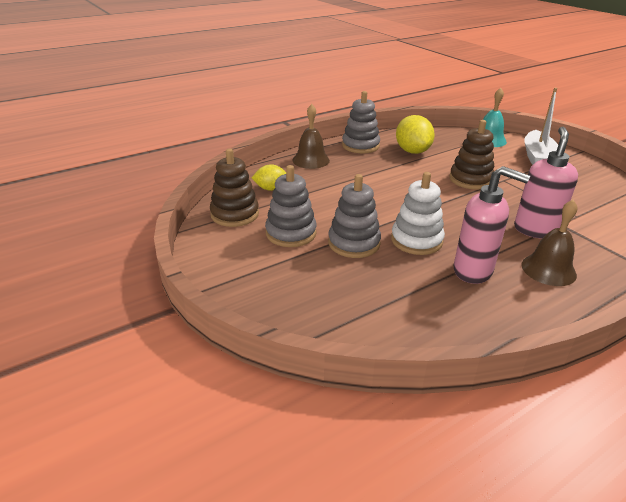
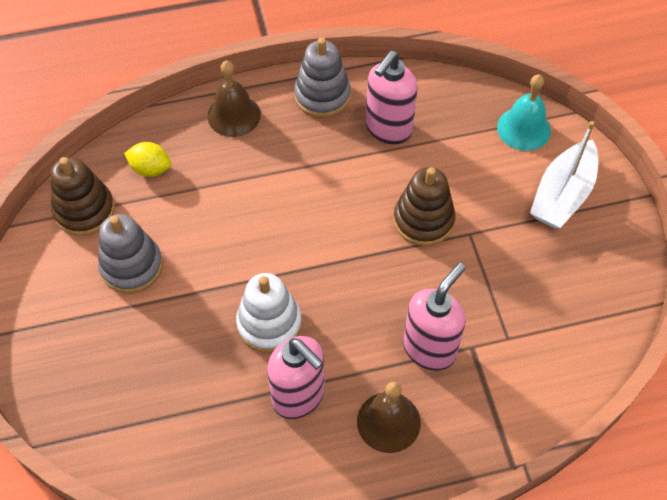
camera: 20 degrees right, 25 degrees up
(354, 243) = (193, 306): grey stacking toy -> none
(412, 151) = (388, 129): yellow lemon -> pink soap dispenser

